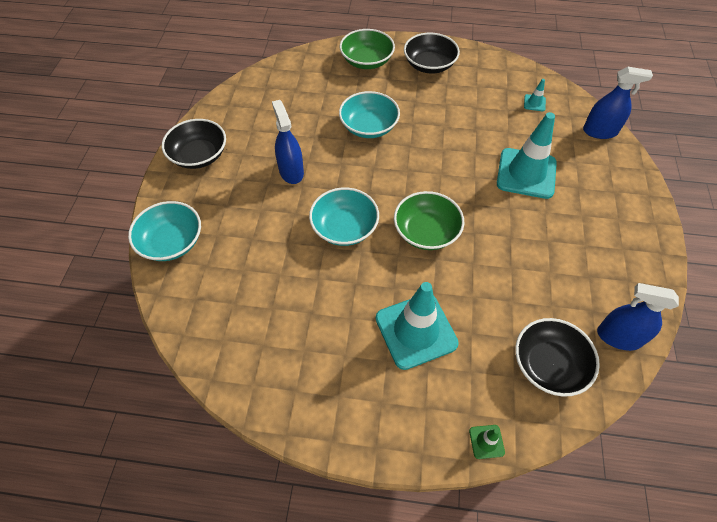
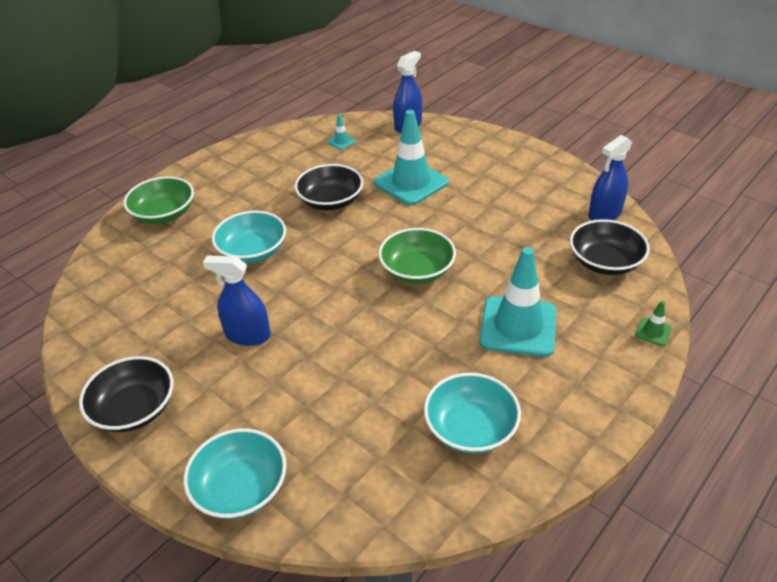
camera: 55 degrees left, 15 degrees down
(344, 227) = (361, 325): turquoise bowl -> turquoise bowl (470, 428)
(429, 65) = (223, 177): black bowl -> black bowl (330, 201)

